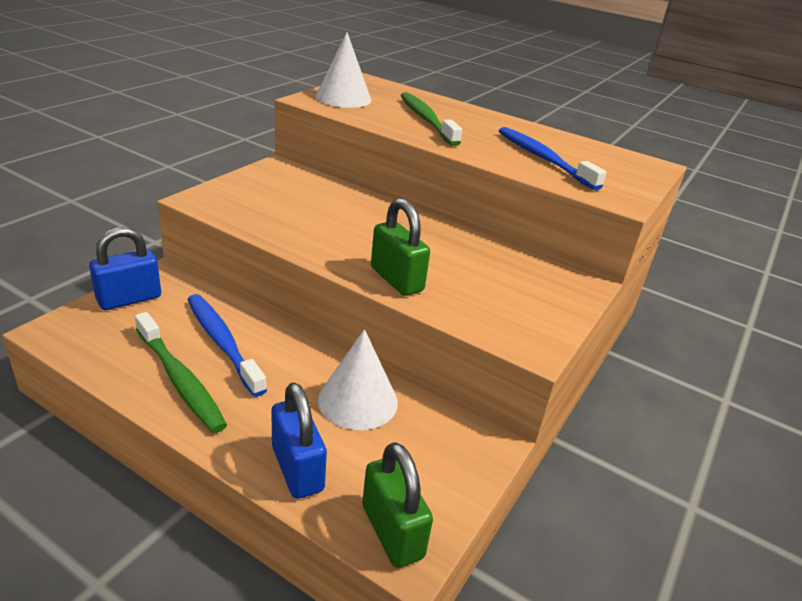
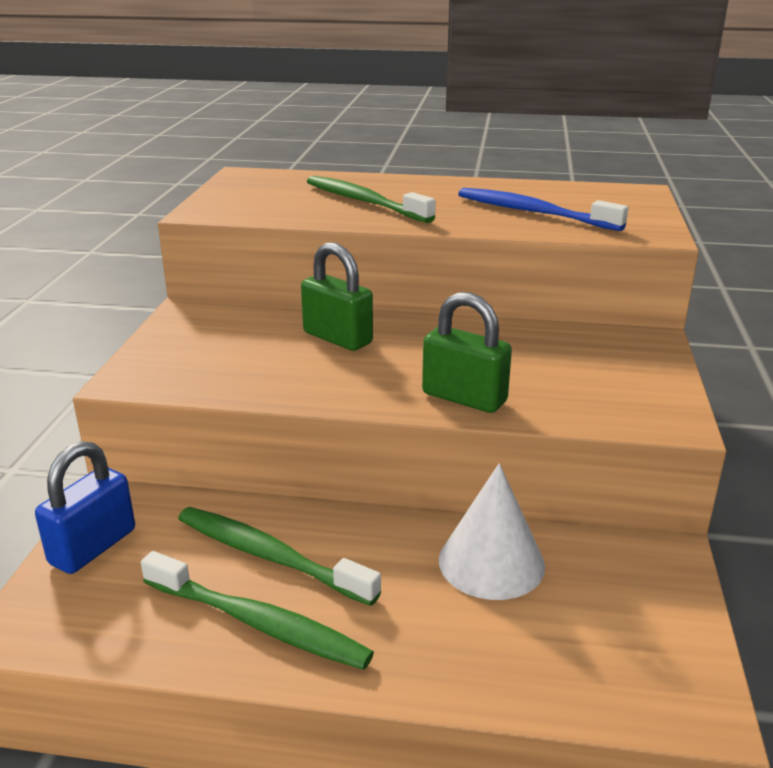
camera: 20 degrees left, 5 degrees down
(222, 342) = (269, 556): blue toothbrush -> green toothbrush
(297, 468) = (497, 669): blue padlock -> none
(343, 98) = (241, 200): white cone -> none
(392, 531) = (661, 692): green padlock -> green padlock (337, 338)

